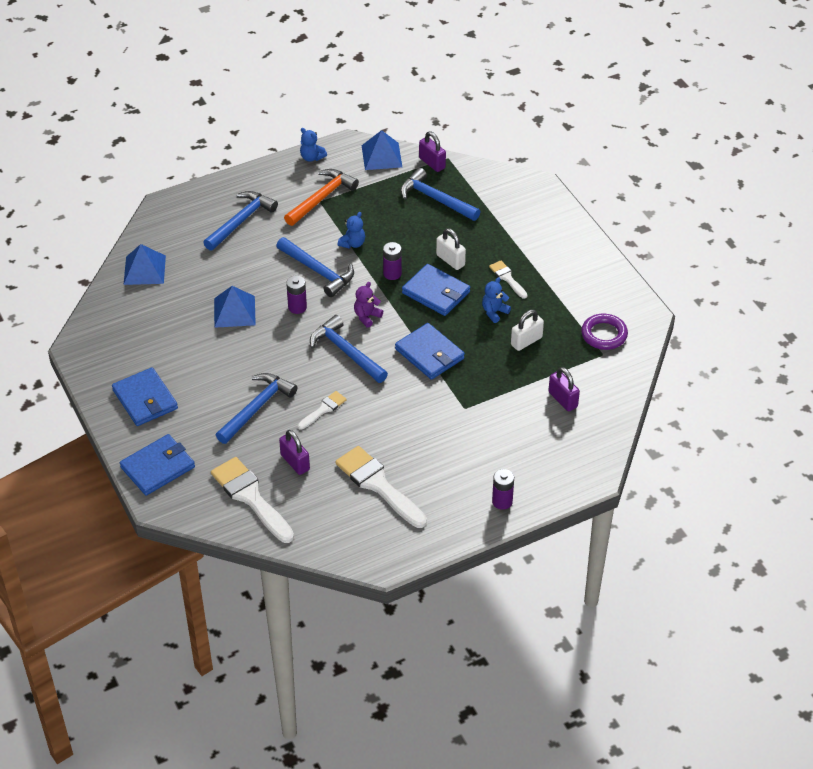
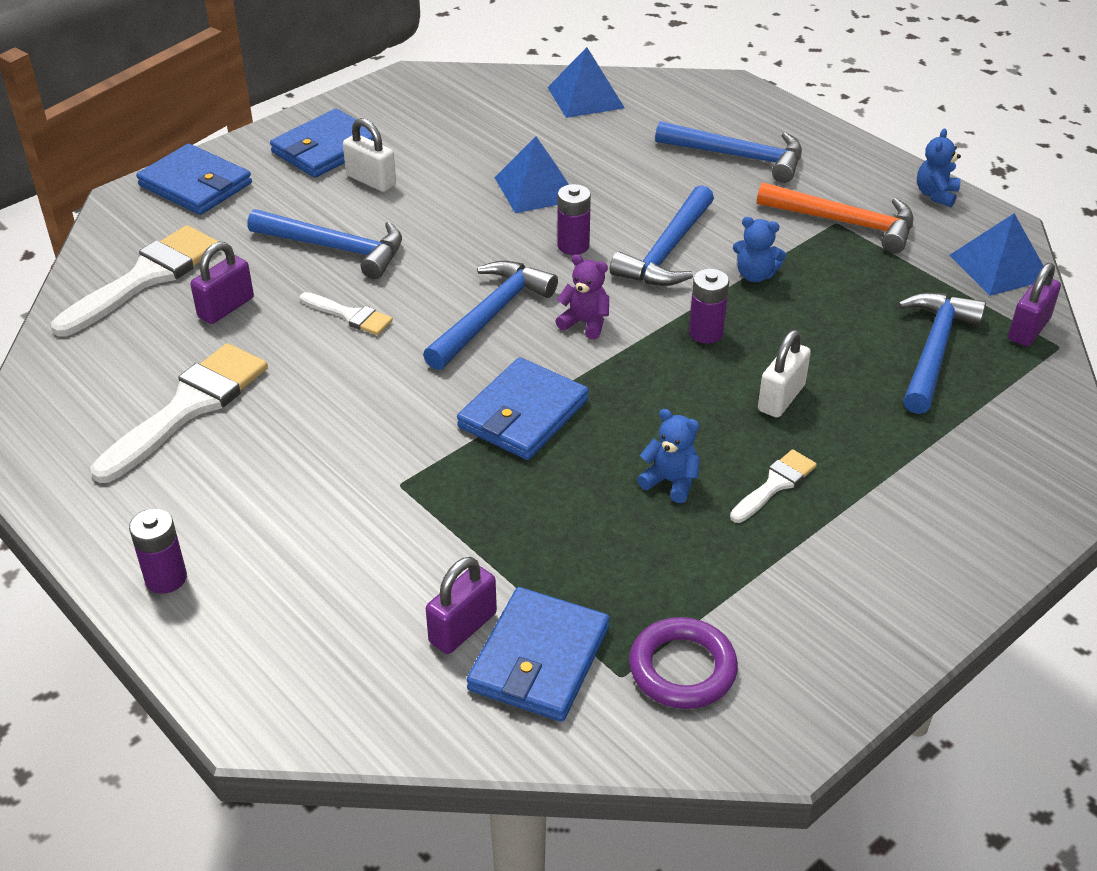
camera: 75 degrees right, 5 degrees down
(436, 292) = (685, 394): blue wallet -> blue wallet (539, 659)
(526, 341) = (609, 543): white padlock -> white padlock (371, 180)

